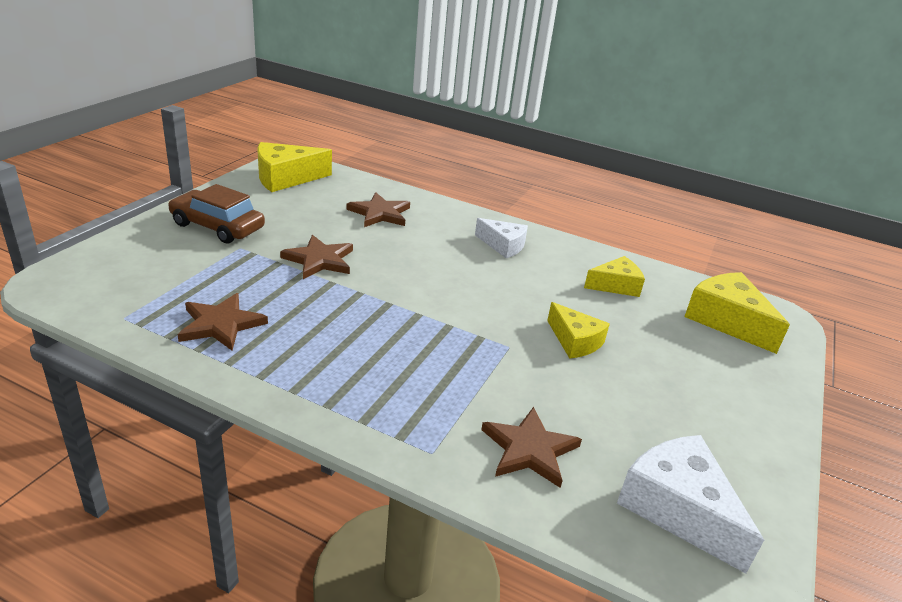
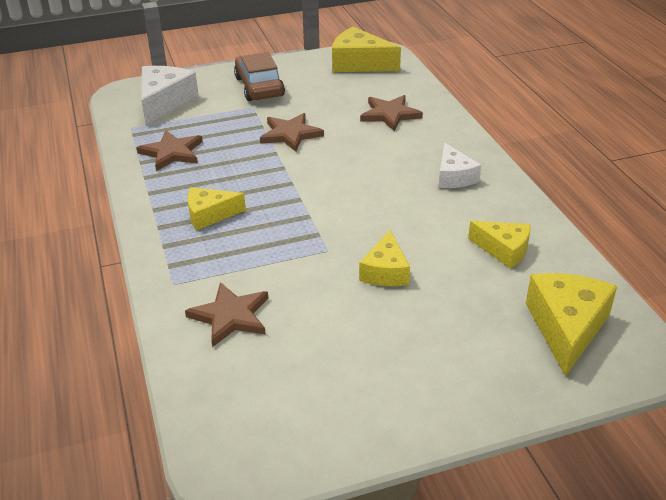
camera: 50 degrees right, 5 degrees up
(361, 367) = (210, 215): none -> yellow cheese
(678, 509) = (264, 407): white cheese -> white cheese (164, 103)

